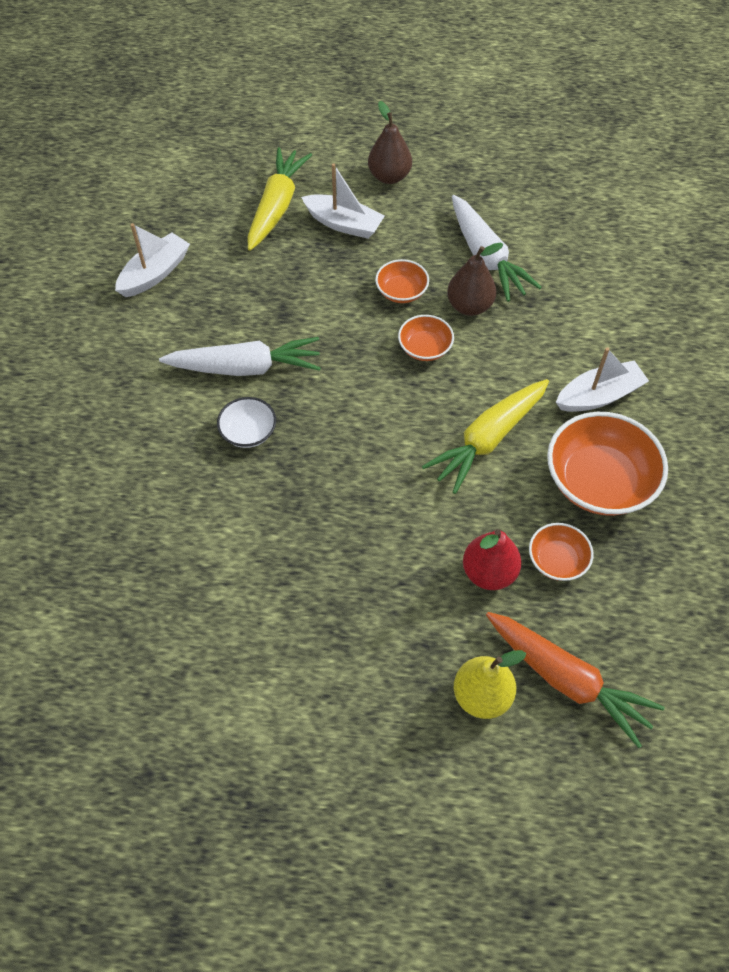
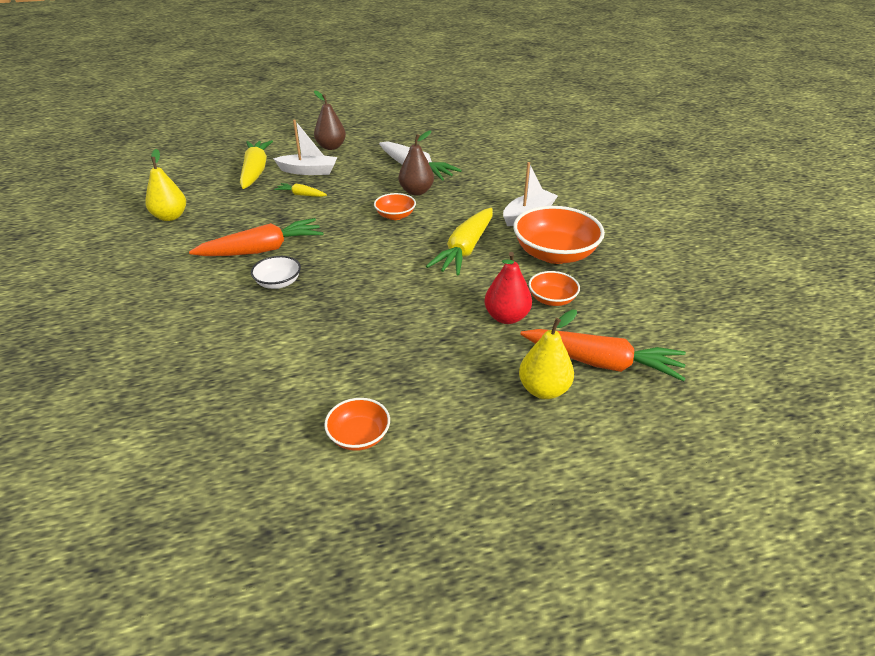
camera: 20 degrees left, 20 degrees down
(155, 273) = (170, 217): white boat -> yellow pear
(245, 367) = (262, 250): white carrot -> orange carrot
(320, 272) = (301, 195): none -> yellow carrot
(401, 292) = (365, 193): orange bowl -> orange bowl (359, 436)

